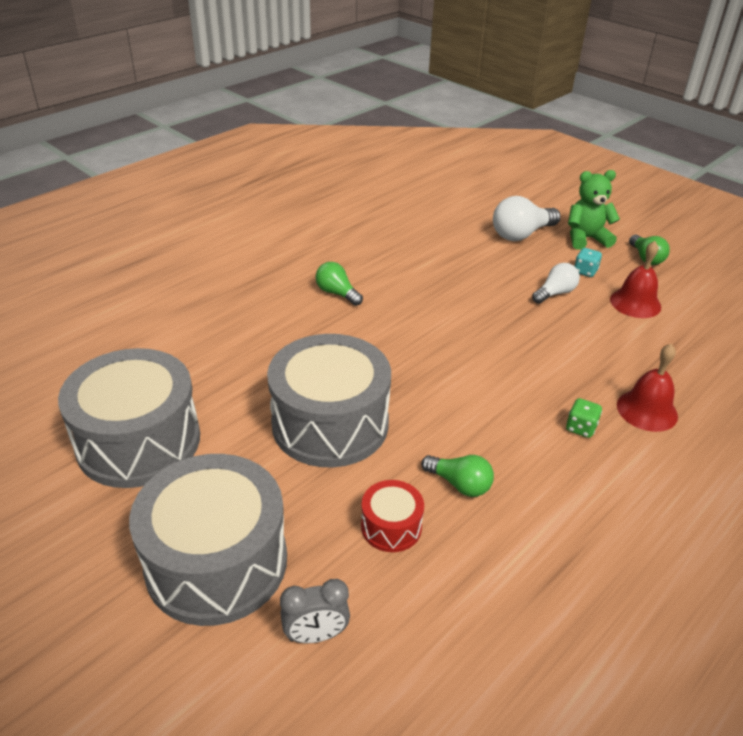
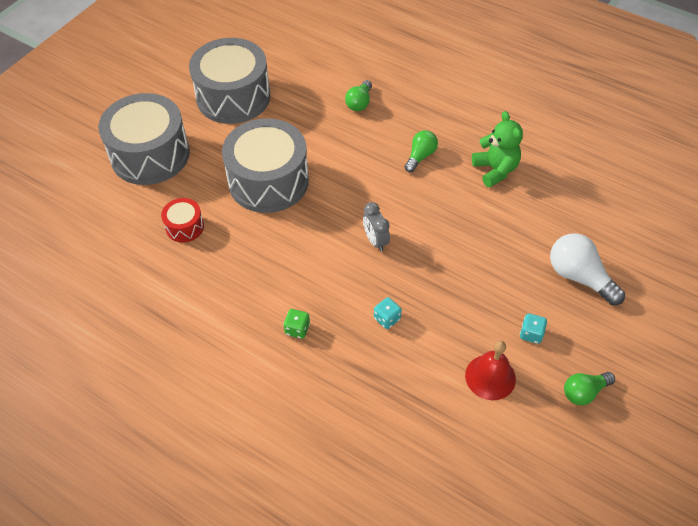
camera: 80 degrees right, 15 degrees up
(316, 635) = (108, 206): grey clock -> grey clock (375, 241)
(460, 484) = (225, 258): green light bulb -> green light bulb (359, 103)
(555, 293) = (481, 308): white light bulb -> none
(566, 355) = (387, 319): none -> turquoise dice
(586, 239) = (599, 335): green teddy bear -> green teddy bear (495, 170)
(647, 410) = (330, 377): red bell -> none

